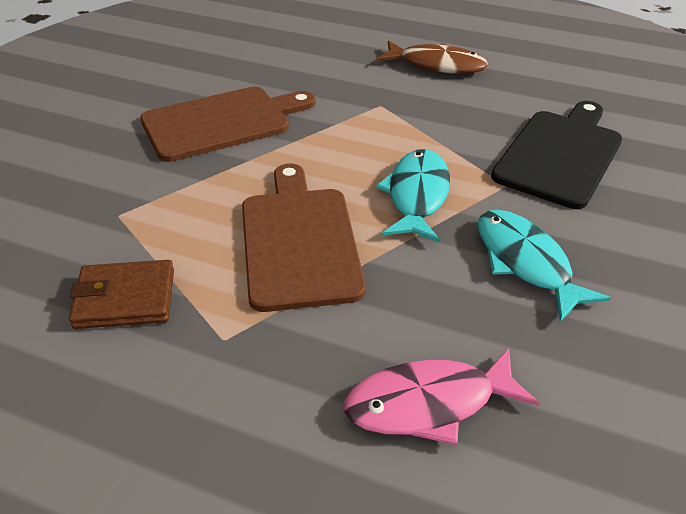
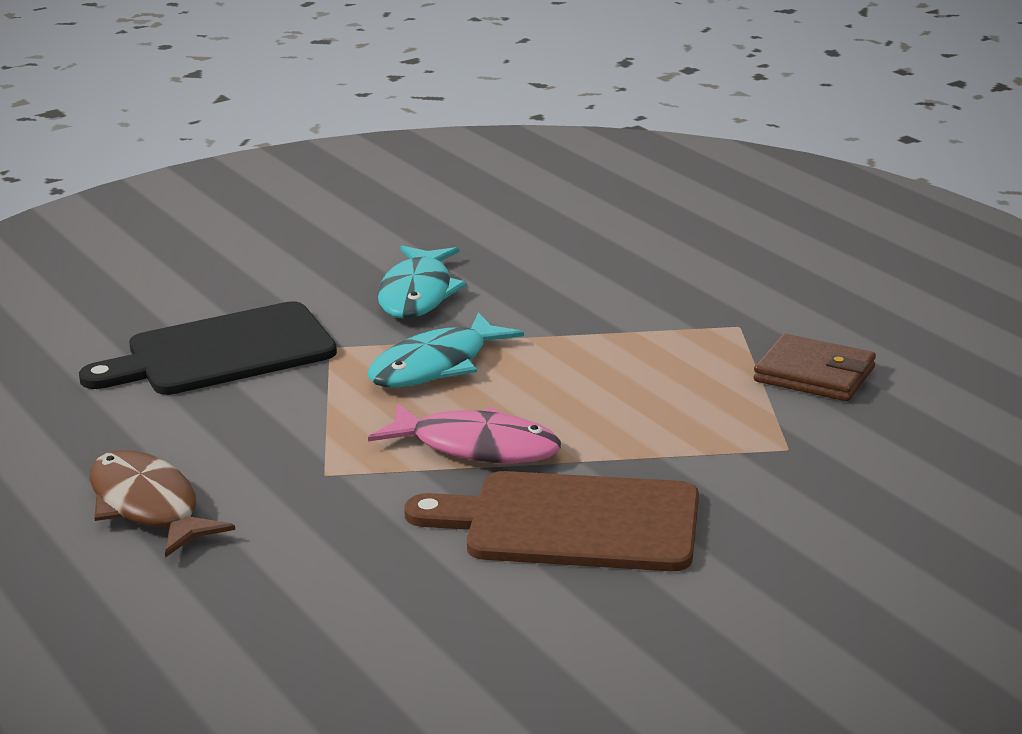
camera: 145 degrees left, 15 degrees down
(299, 241) = (606, 366): brown cutting board -> none
(429, 403) = (611, 256): pink fish -> pink fish (477, 447)

